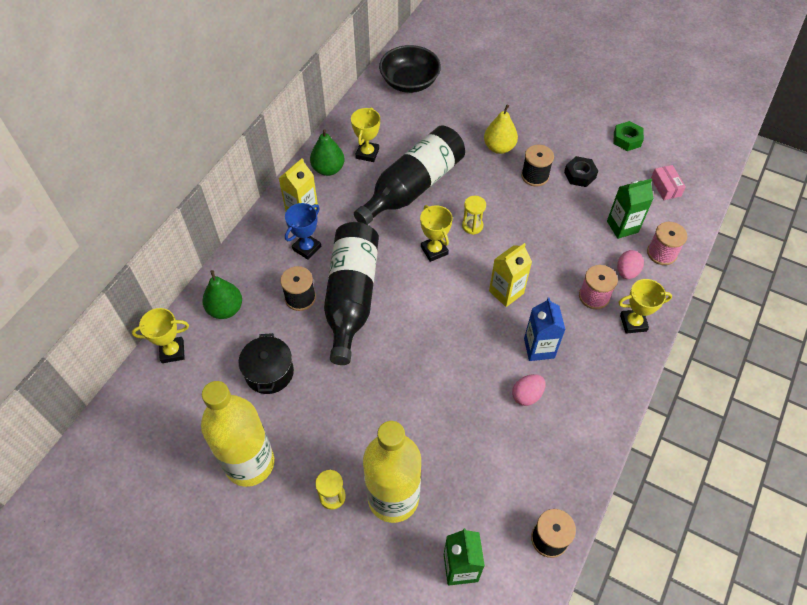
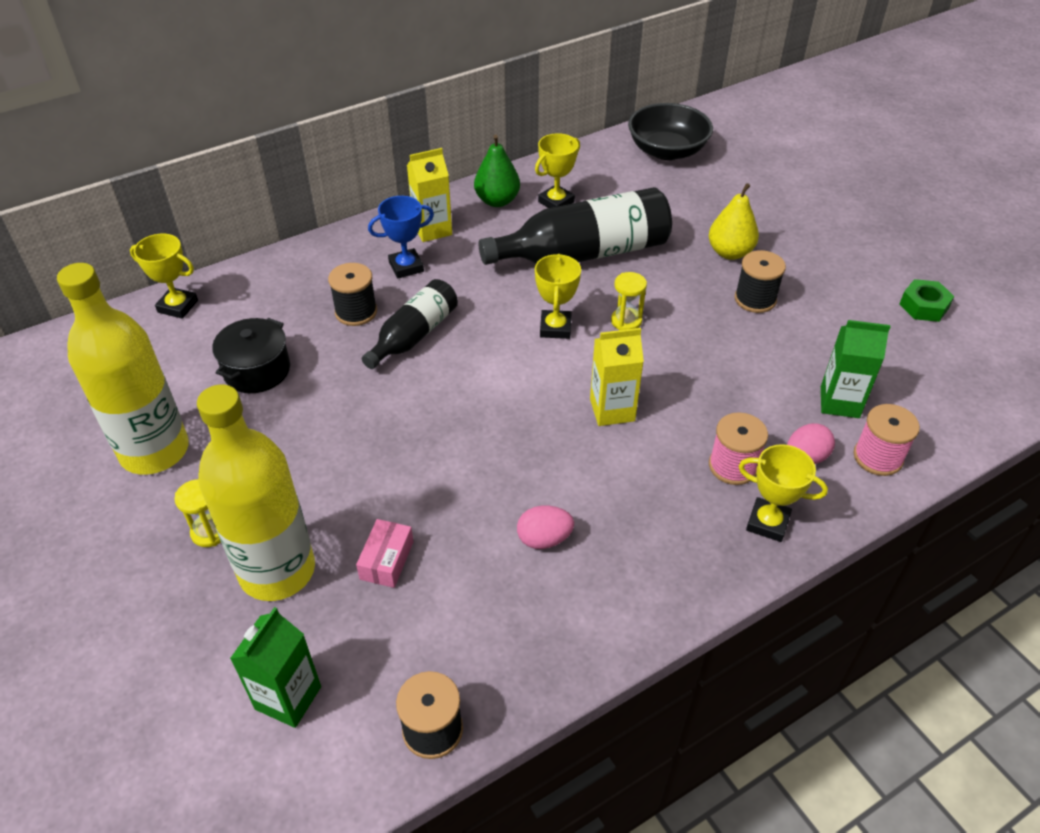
camera: 30 degrees right, 10 degrees down
(225, 309) = (267, 289): green pear -> none
(351, 297) = (414, 335): black bottle -> black bottle, size x0.59
(539, 348) = (605, 492): blue carton -> none
(579, 175) = (821, 321): black nut -> none
(665, 187) = (944, 381): pink box -> pink box (387, 560)

